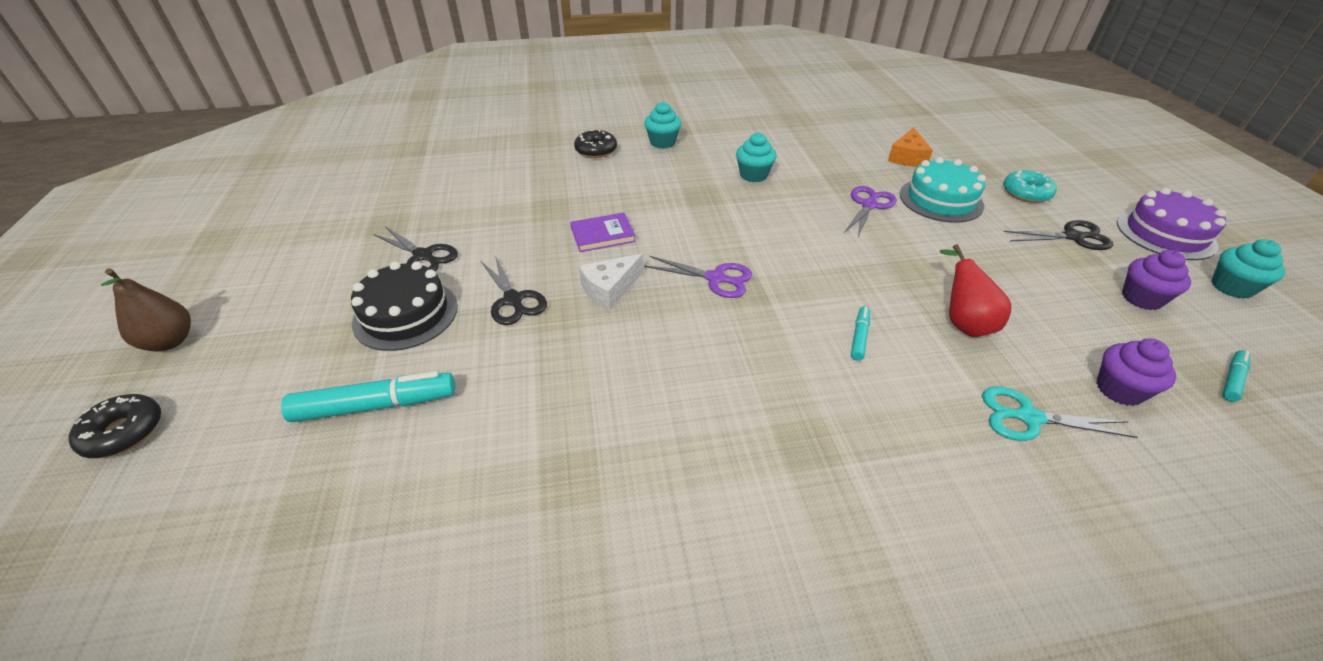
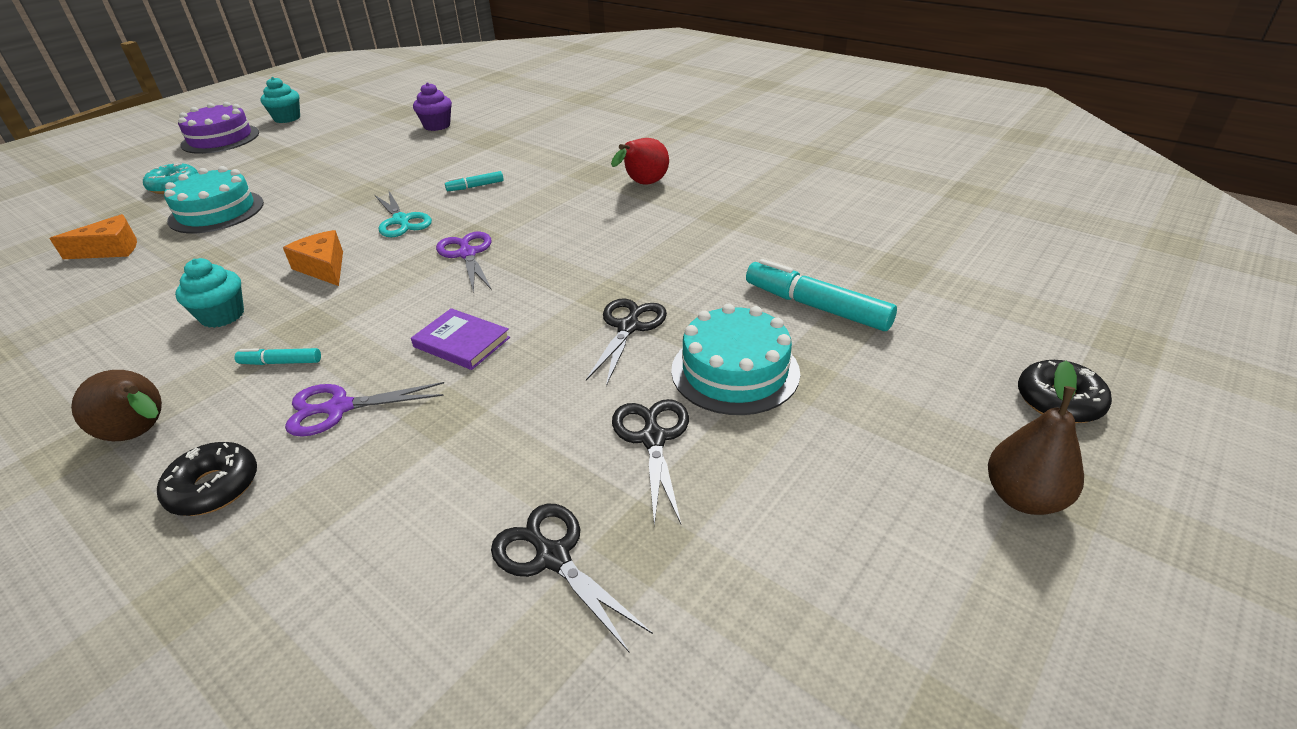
camera: 130 degrees left, 5 degrees down
(406, 314) = (735, 371): black cake -> turquoise cake
(610, 289) = (545, 291): white cheese -> none
(662, 142) = (142, 434): turquoise cupcake -> brown pear
(776, 217) = (323, 267): none -> orange cheese
(869, 205) = (255, 236): purple scissors -> purple scissors (338, 408)
(963, 322) = (417, 166): red pear -> red pear (643, 184)
(1028, 417) = (491, 137): turquoise scissors -> turquoise scissors (401, 221)
(1073, 237) = (251, 160): black scissors -> black scissors (552, 557)
(1141, 298) = (327, 133): purple cupcake -> none
(1232, 379) = (395, 110): turquoise marker -> turquoise marker (280, 362)

